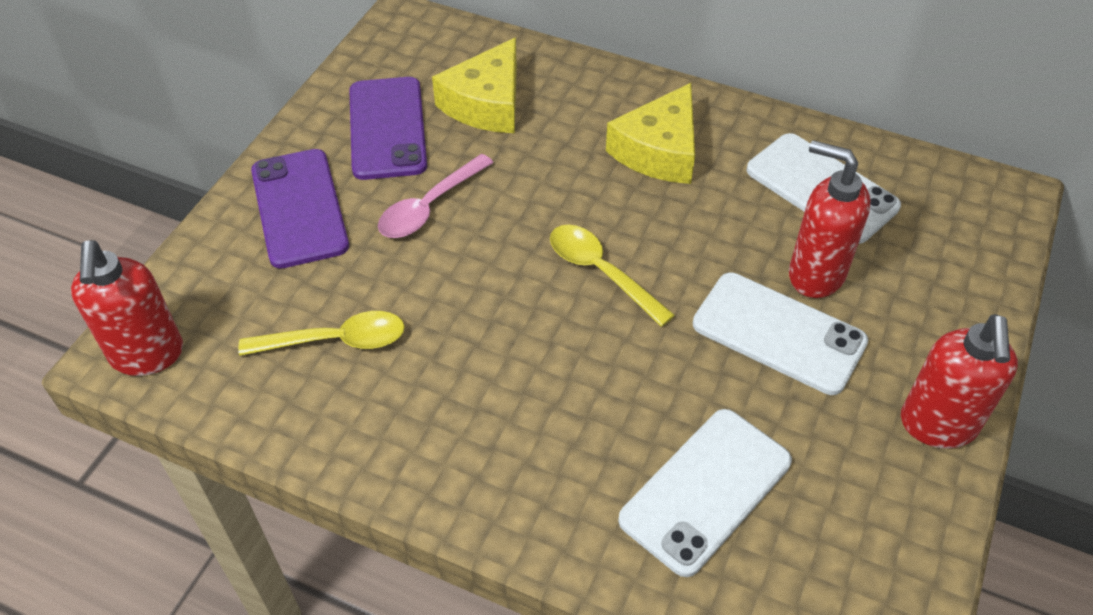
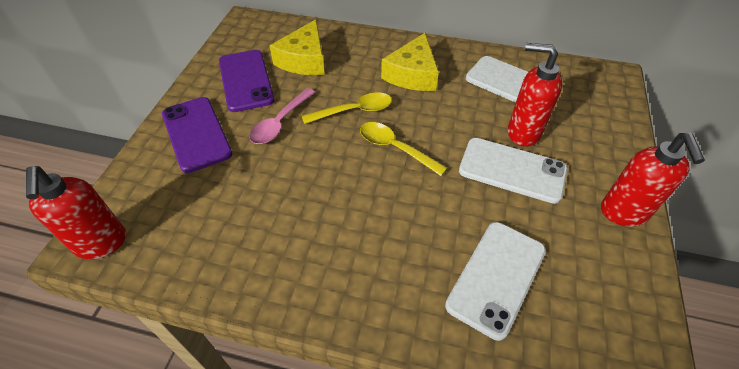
camera: 10 degrees left, 0 degrees up
(335, 341) = (232, 215): yellow spoon -> yellow spoon (353, 111)

